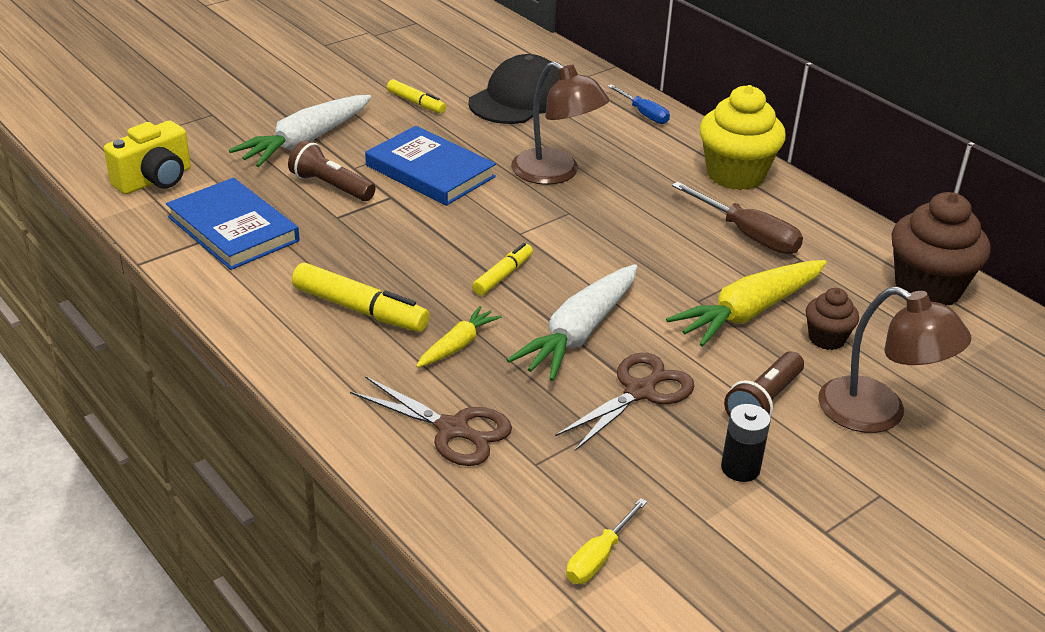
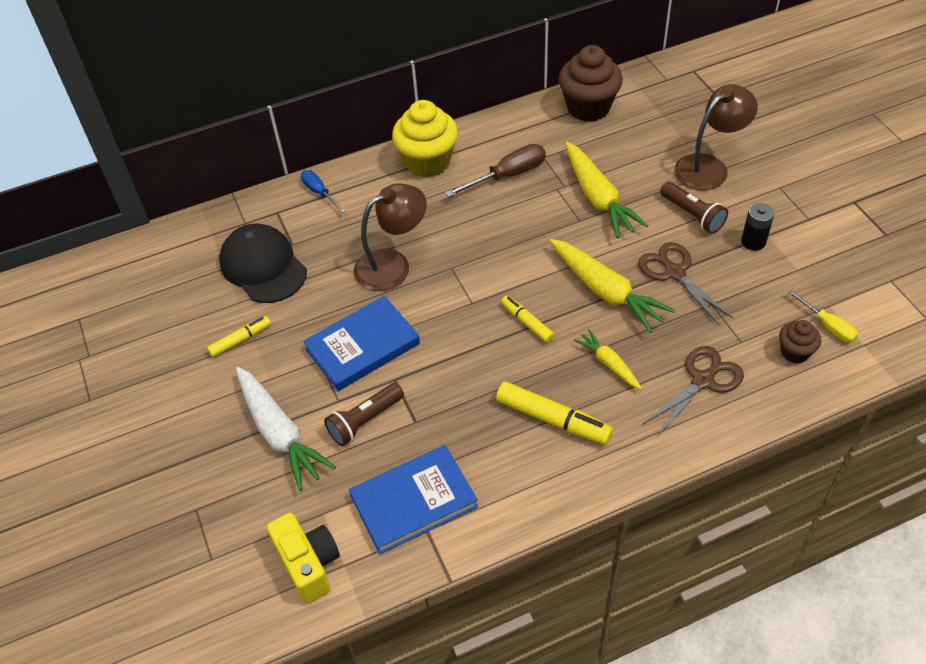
camera: 70 degrees left, 15 degrees up
(360, 309) = (553, 419): yellow marker -> yellow marker turned 75 degrees clockwise
(579, 333) = (606, 291): white carrot -> yellow carrot
(643, 114) = (319, 192): blue screwdriver -> blue screwdriver turned 105 degrees counterclockwise
(826, 339) = (633, 169): brown cupcake -> brown cupcake (795, 352)

